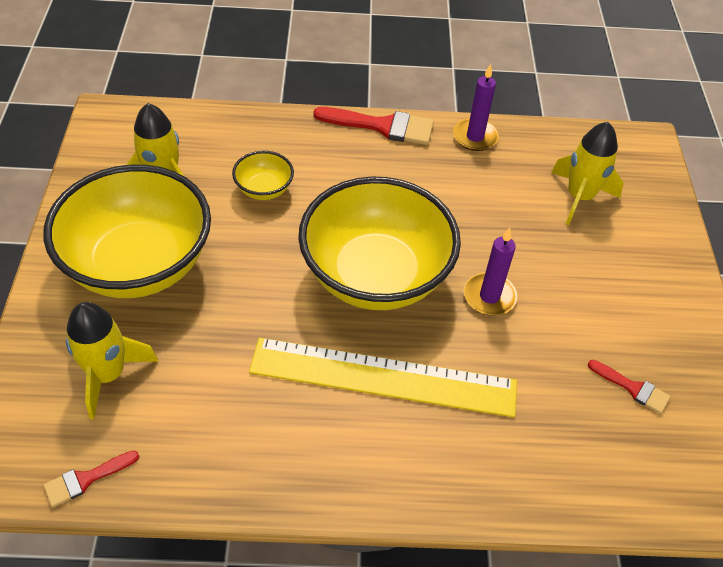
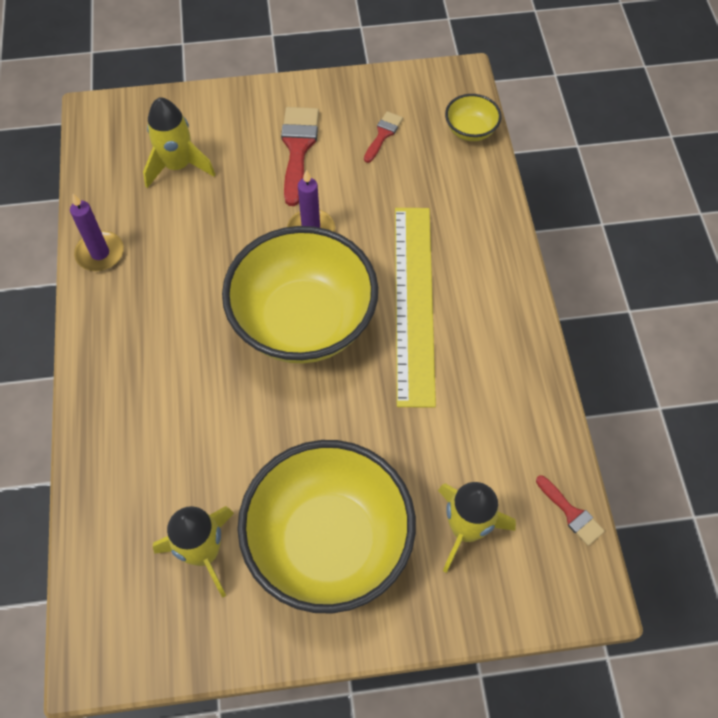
camera: 95 degrees left, 10 degrees up
(264, 189) = (202, 442): yellow bowl -> yellow bowl (470, 130)
(382, 126) = (89, 341): red brush -> red brush (298, 148)

